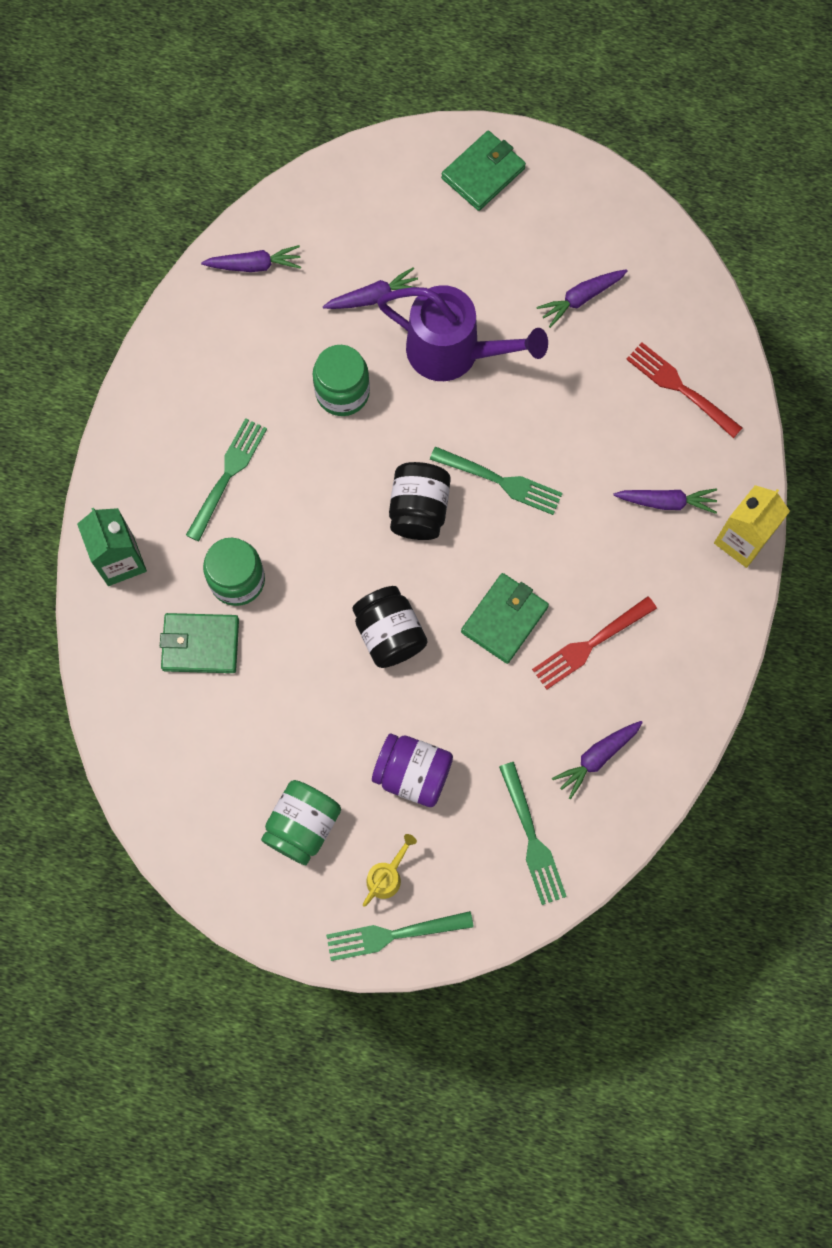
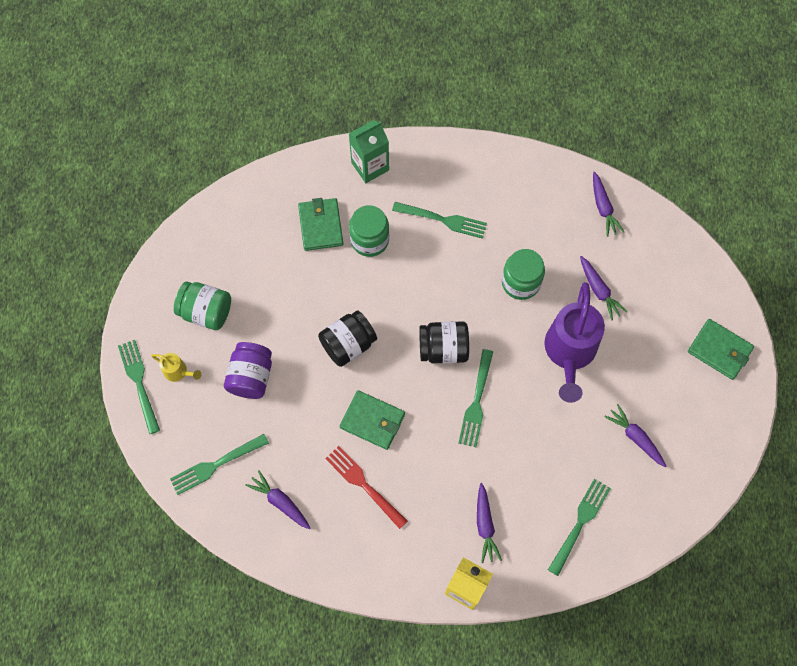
camera: 80 degrees right, 5 degrees down
(681, 388) = (579, 524): red fork -> green fork

